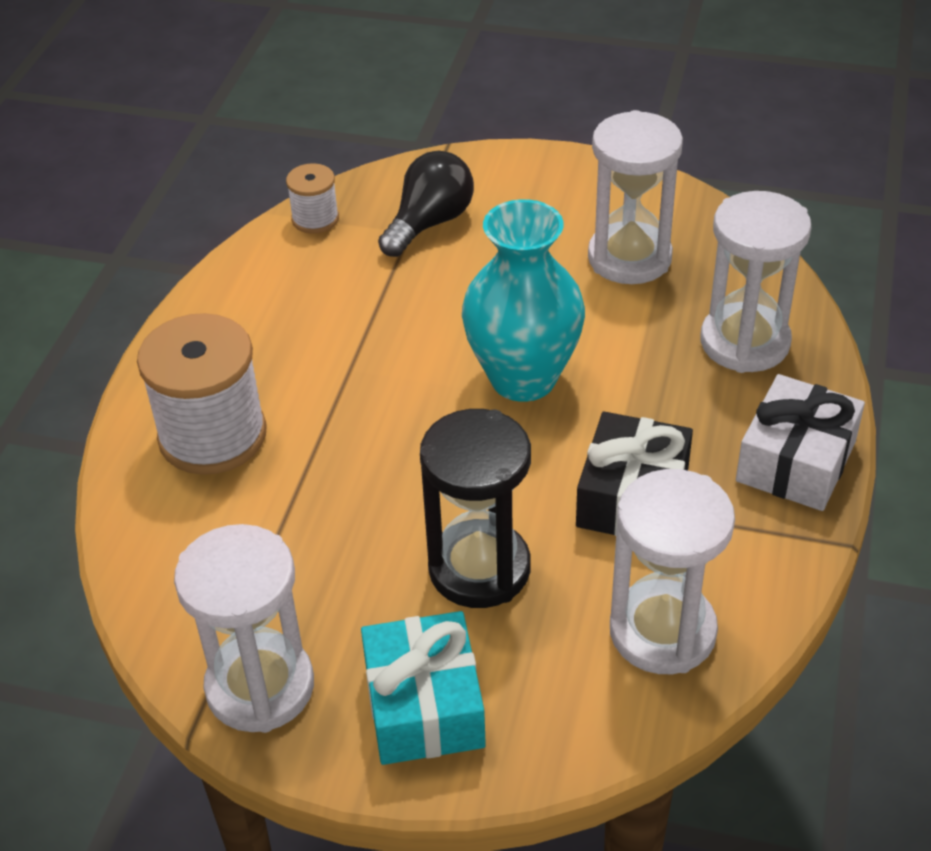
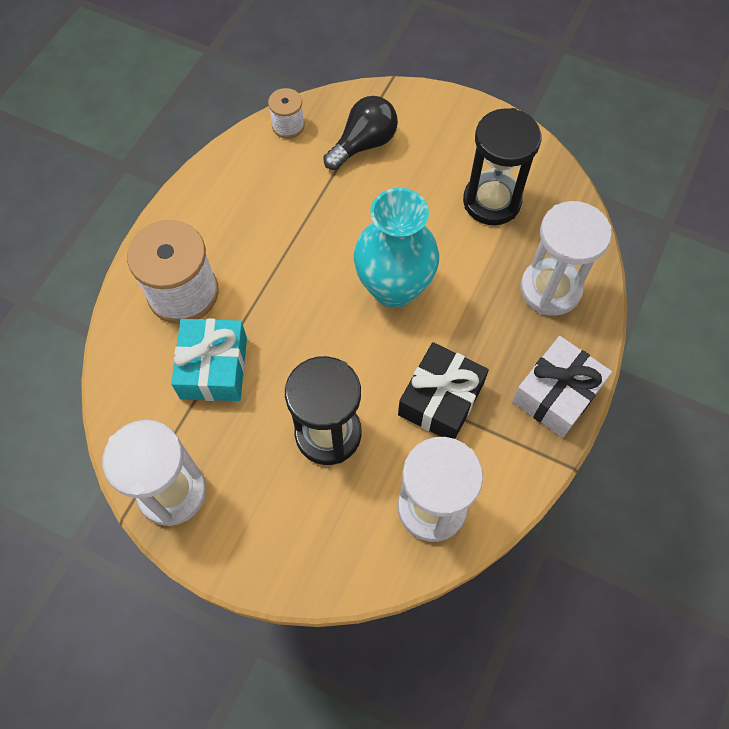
camera: 10 degrees right, 20 degrees up
(424, 705) = (269, 528): turquoise gift -> turquoise gift (213, 368)
(629, 258) = (491, 201): white hourglass -> black hourglass

